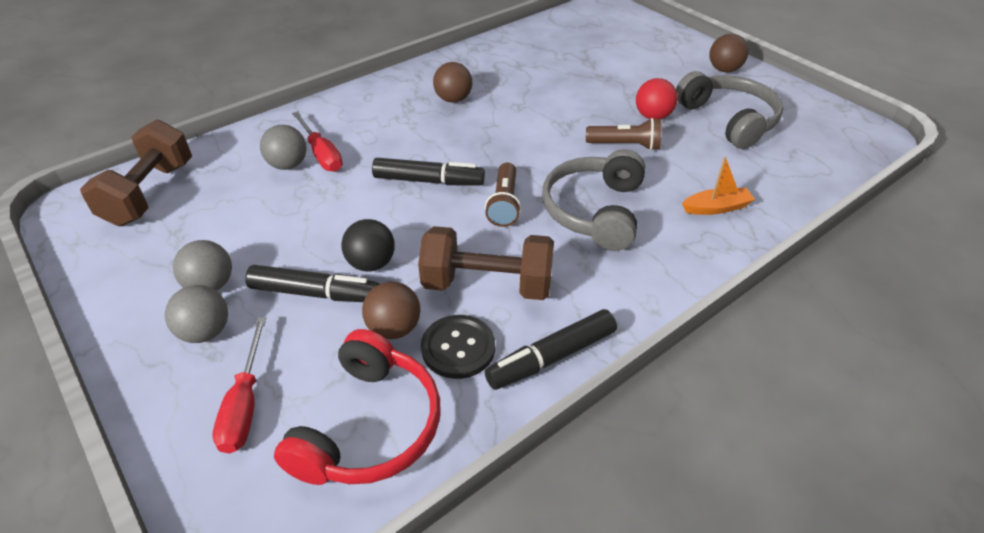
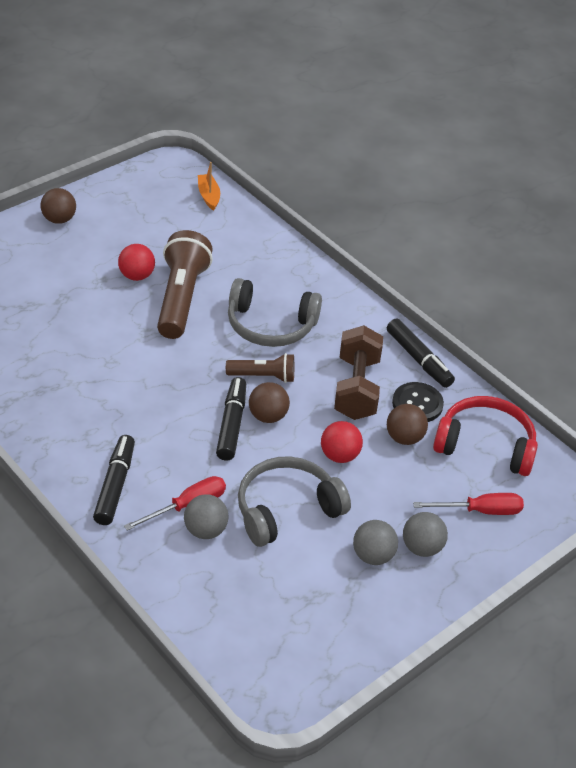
camera: 95 degrees left, 0 degrees up
(150, 193) = (252, 636): brown dumbbell -> none
(314, 293) = (375, 487): black marker -> black marker (115, 486)
(371, 263) = (339, 455): black ball -> red ball
(453, 99) = (93, 409): brown ball -> brown ball (268, 416)
(625, 145) = (181, 298): brown flashlight -> brown flashlight, size x1.81
(716, 208) = (265, 261): orange boat -> orange boat (209, 196)
(728, 120) = (146, 233): grey headphones -> grey headphones (286, 509)

